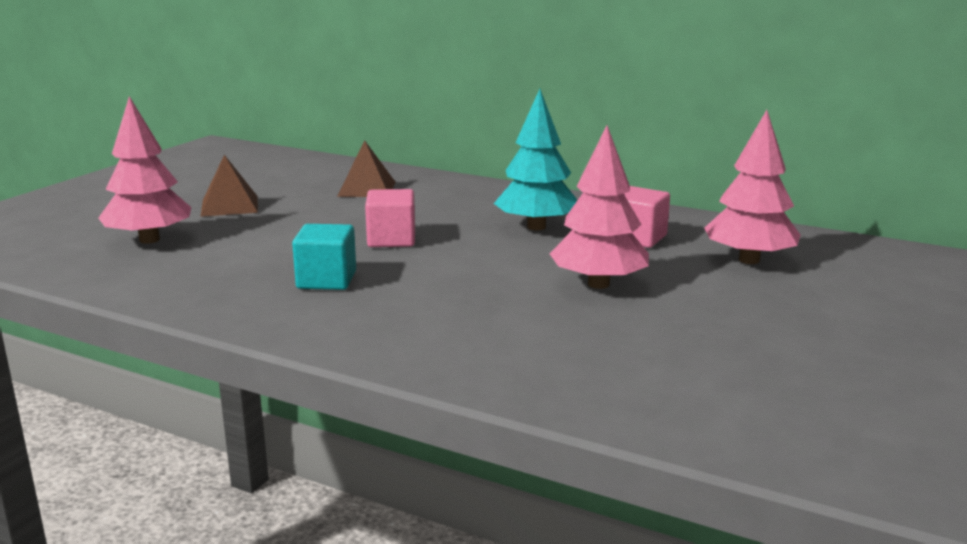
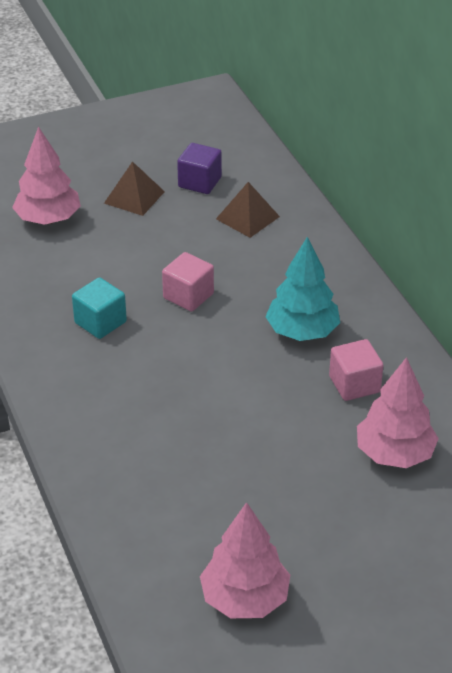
camera: 40 degrees right, 20 degrees up
(284, 184) = (199, 182): none -> purple cube
(598, 284) = (253, 420): pink tree -> pink tree (245, 598)

